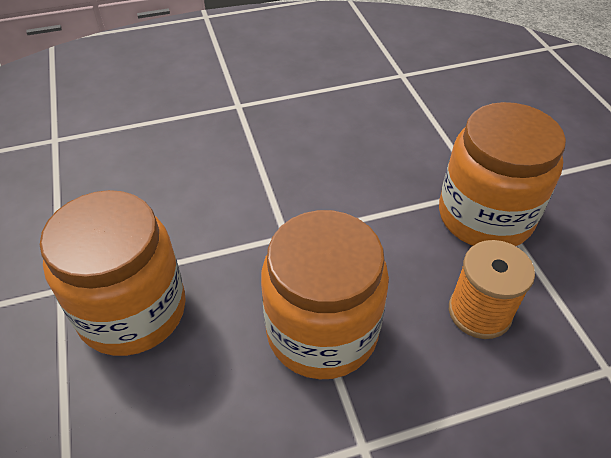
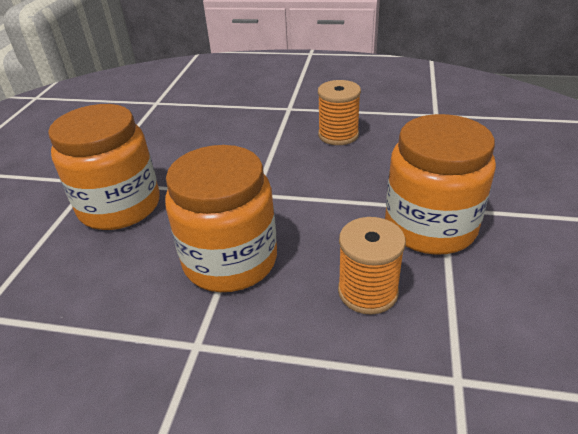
camera: 30 degrees right, 10 degrees down
(321, 129) = (338, 135): none -> orange spool

